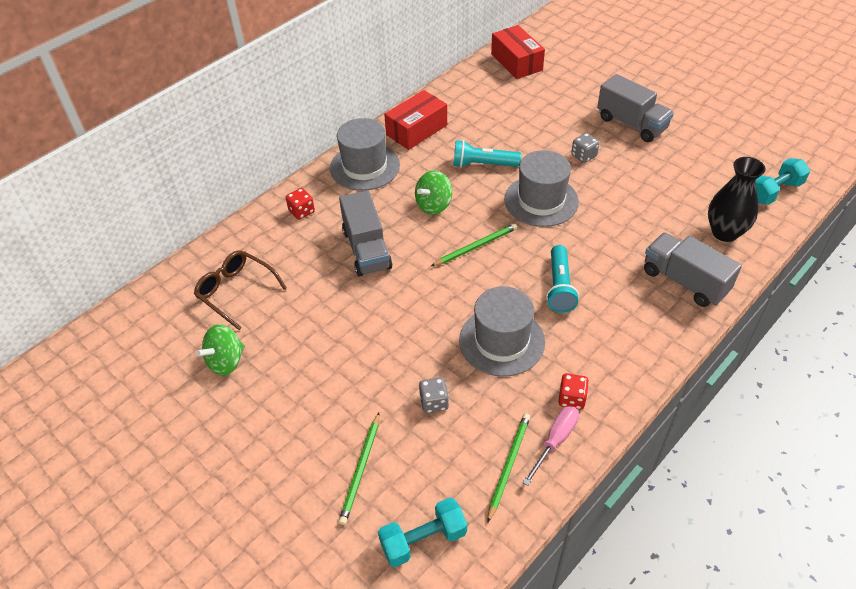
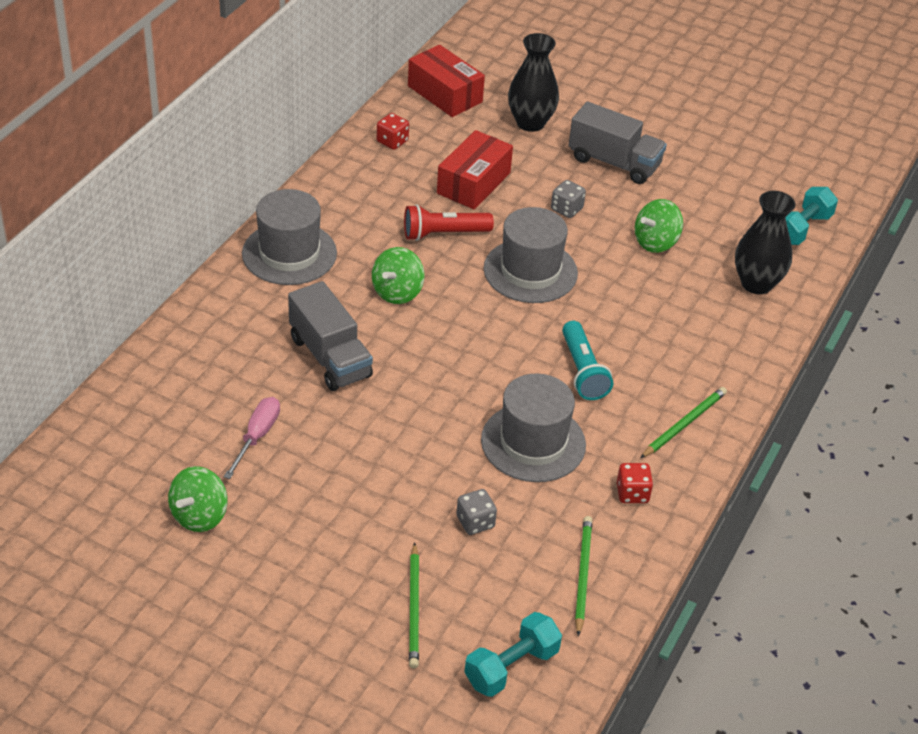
camera: 20 degrees left, 5 degrees down
(236, 291) = (178, 431): brown glasses -> none
(301, 211) = (226, 320): red dice -> red dice (392, 141)
(416, 130) = (342, 198): red box -> red box (473, 183)
(476, 246) = (467, 336): green pencil -> green pencil (684, 424)
(483, 164) = (444, 234): turquoise flashlight -> red flashlight
(555, 441) = (627, 541): pink screwdriver -> pink screwdriver (257, 436)
(574, 88) = (530, 123): none -> black vase
(648, 189) = (656, 242): none -> green spinning top
(684, 281) = (725, 346): grey truck -> none

